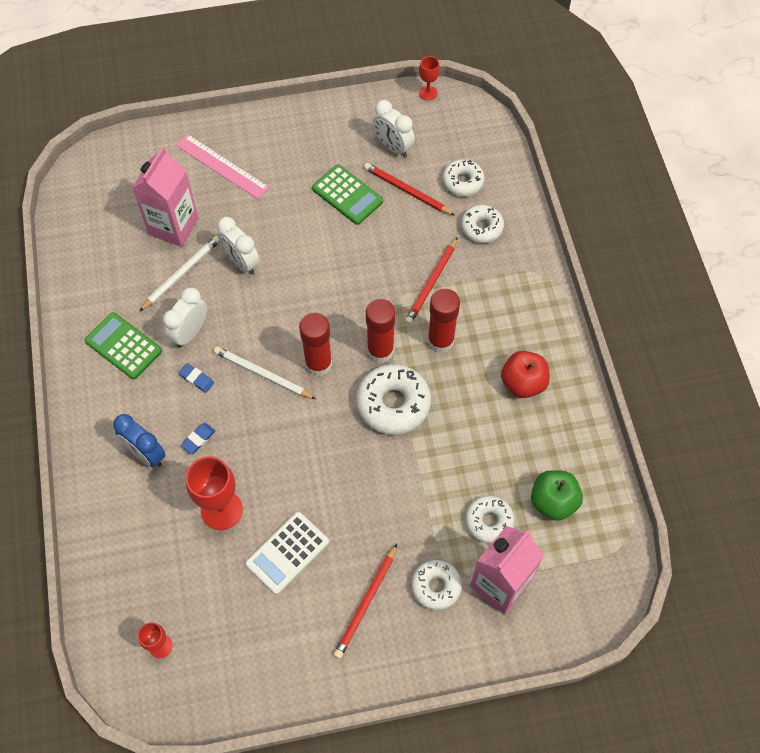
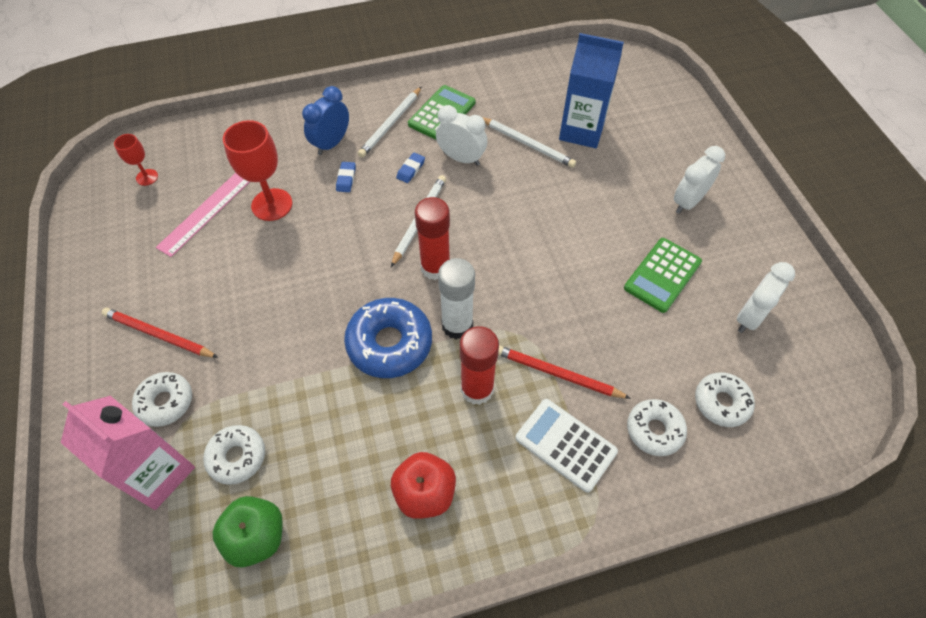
camera: 85 degrees right, 5 degrees down
(129, 395) = (391, 124): none -> white pencil
(174, 226) = (581, 131): pink carton -> blue carton
(198, 439) = (346, 179): blue eraser -> blue eraser turned 60 degrees clockwise
(222, 166) = (666, 159): pink ruler -> pink ruler (208, 210)
(241, 262) = (550, 188): white clock -> white clock (688, 202)
(287, 553) = (222, 261): white calculator -> white calculator (565, 445)
(380, 351) = (457, 325): red glue stick -> white glue stick
(393, 404) = (389, 343): white donut -> blue donut
(407, 191) = (687, 337): red pencil -> none
(428, 93) = (852, 351): red goblet -> none

